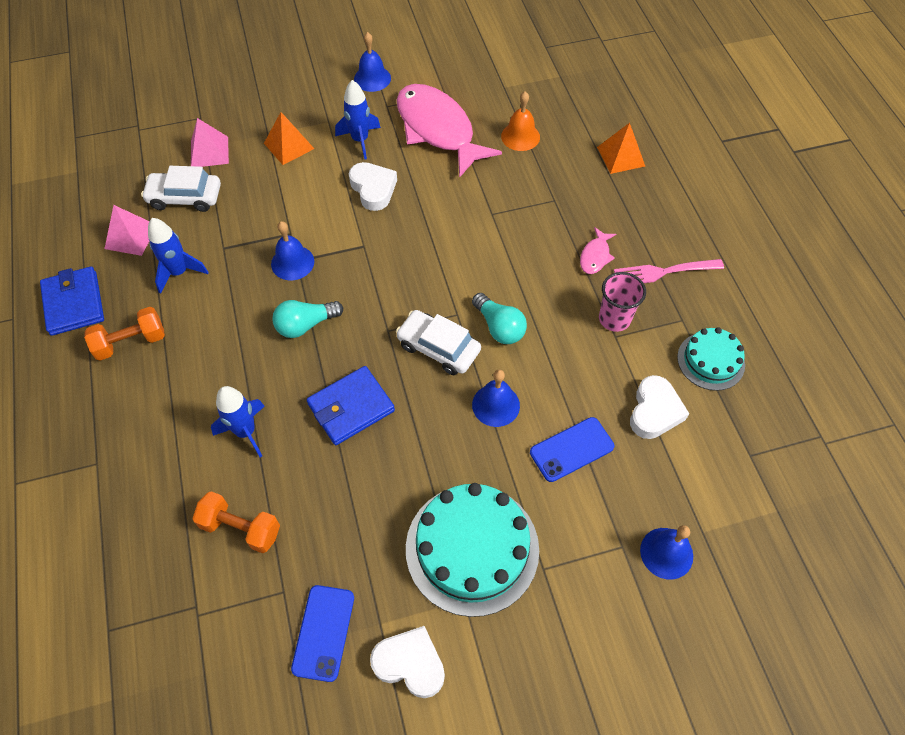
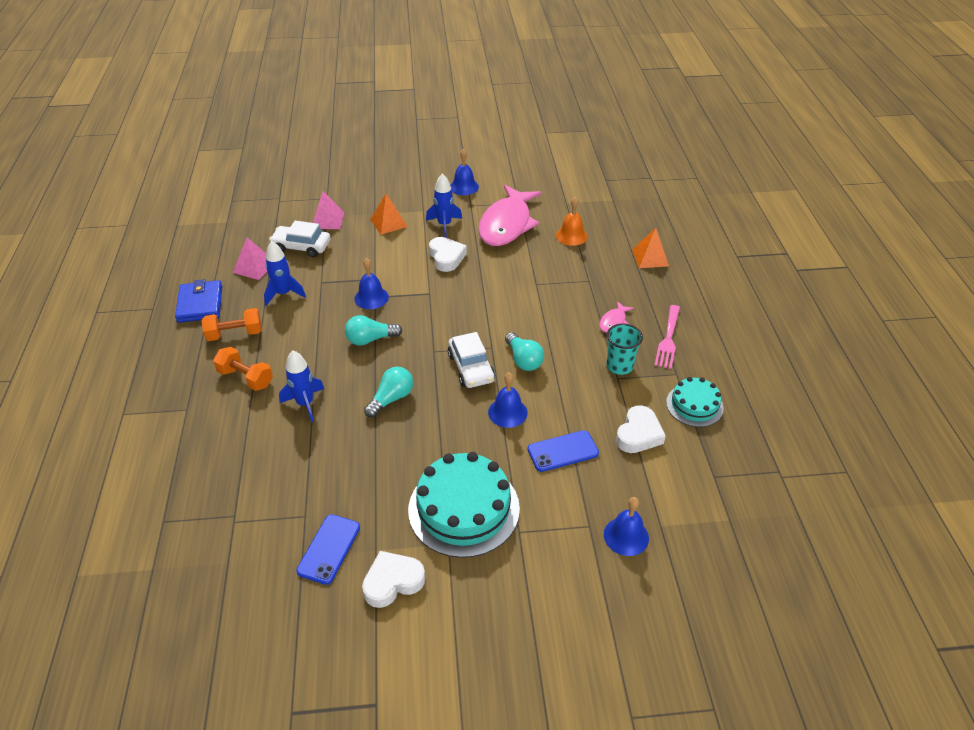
camera: 10 degrees right, 15 degrees down
(241, 528) = (284, 467): orange dumbbell -> orange dumbbell (246, 378)
(351, 408) = (391, 399): blue wallet -> turquoise light bulb
(410, 663) = (393, 582): white heart -> white heart turned 60 degrees counterclockwise
(438, 129) = (507, 224): pink fish -> pink fish turned 135 degrees counterclockwise
(438, 348) = (471, 368): white car -> white car turned 150 degrees counterclockwise
(614, 319) = (619, 366): pink cup -> turquoise cup
(663, 272) = (668, 339): pink fork -> pink fork turned 75 degrees counterclockwise

